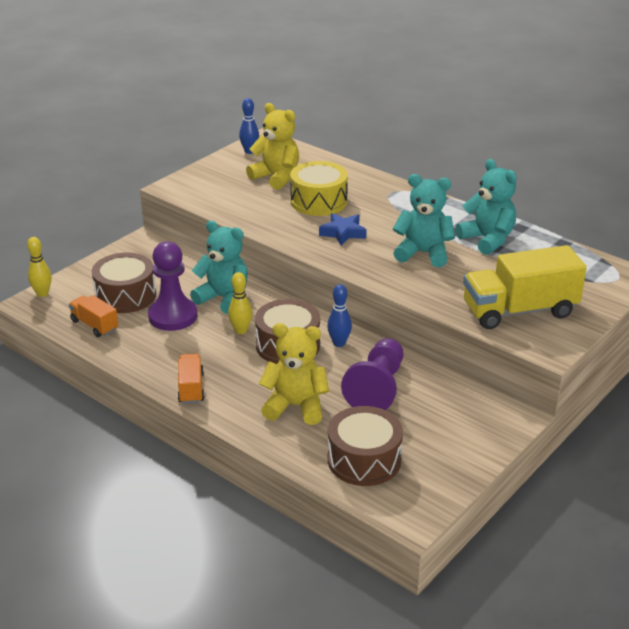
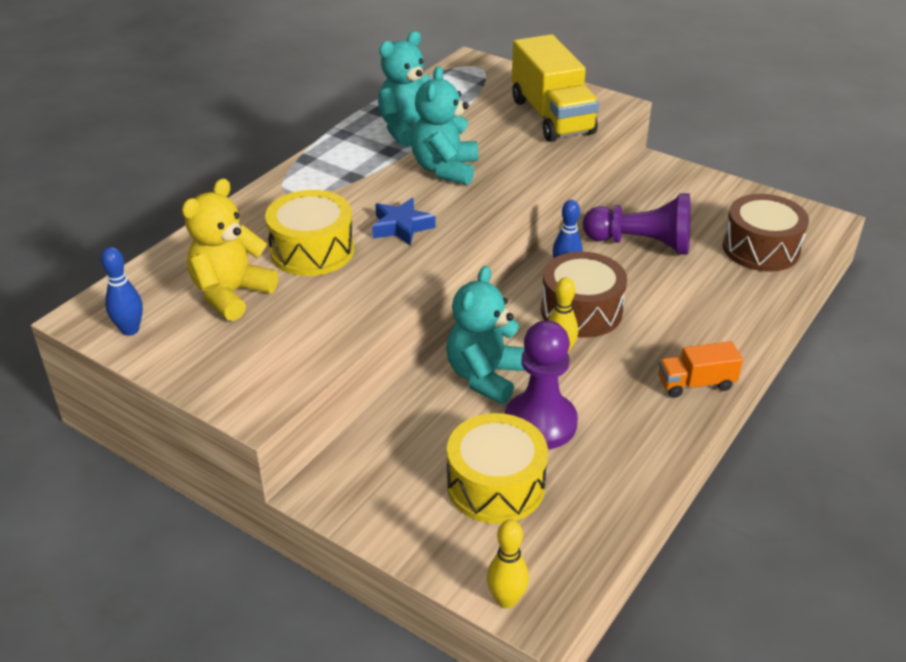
camera: 95 degrees left, 5 degrees up
(94, 325) = (584, 508): orange truck -> none
(125, 296) = (495, 485): brown drum -> yellow drum
(295, 406) = (695, 297): yellow teddy bear -> none

